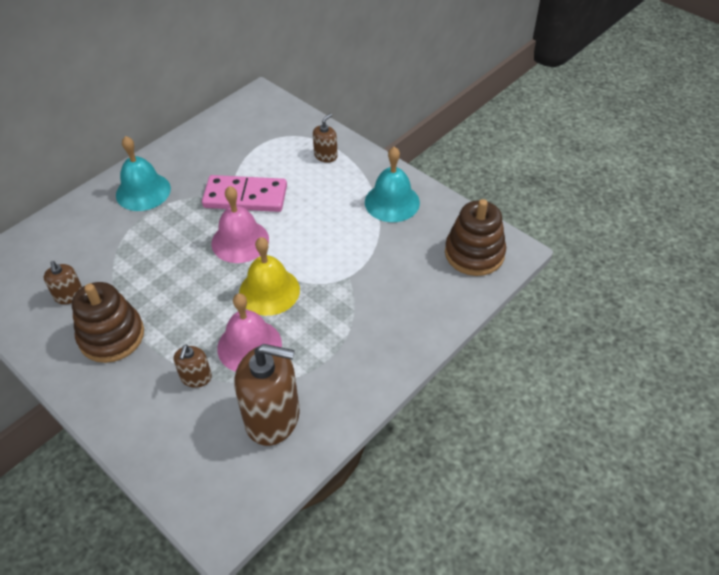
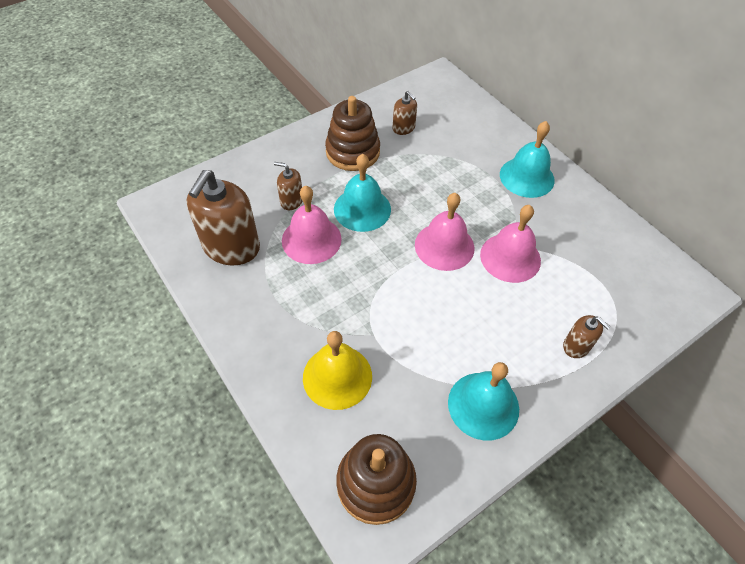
camera: 100 degrees right, 5 degrees up
(69, 295) = (403, 128): brown soap dispenser -> brown soap dispenser turned 120 degrees counterclockwise
(200, 311) = (362, 209): none -> turquoise bell
(245, 196) = (510, 257): pink domino -> pink bell
(269, 291) = (372, 262): yellow bell -> yellow bell (337, 376)

